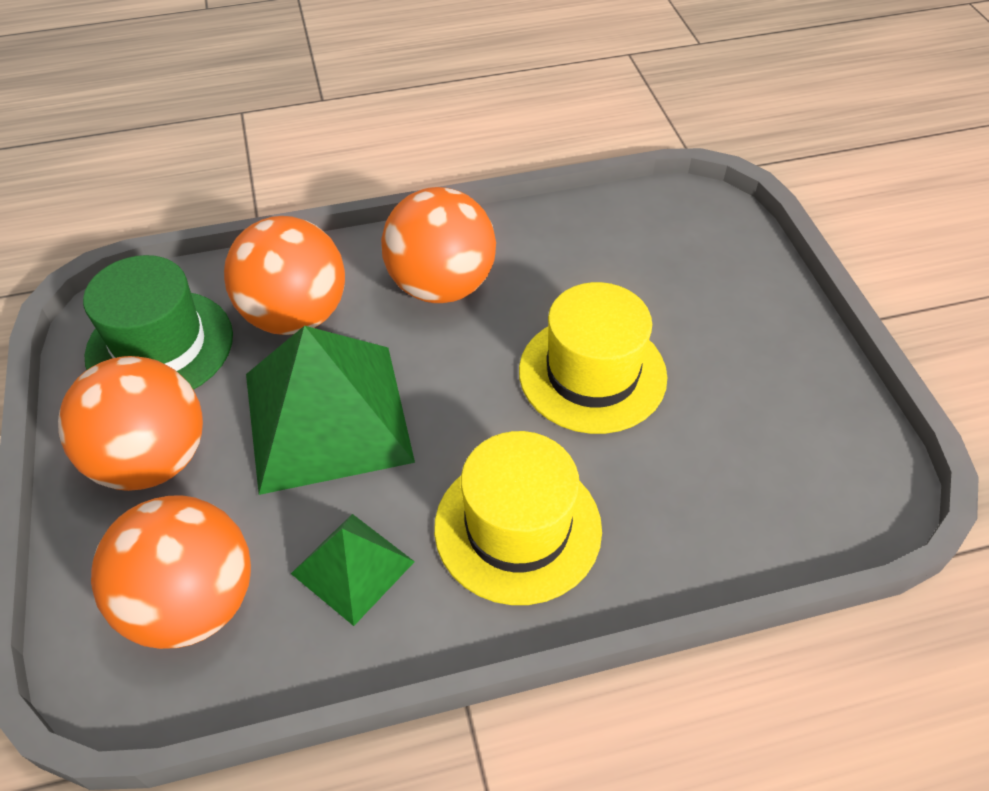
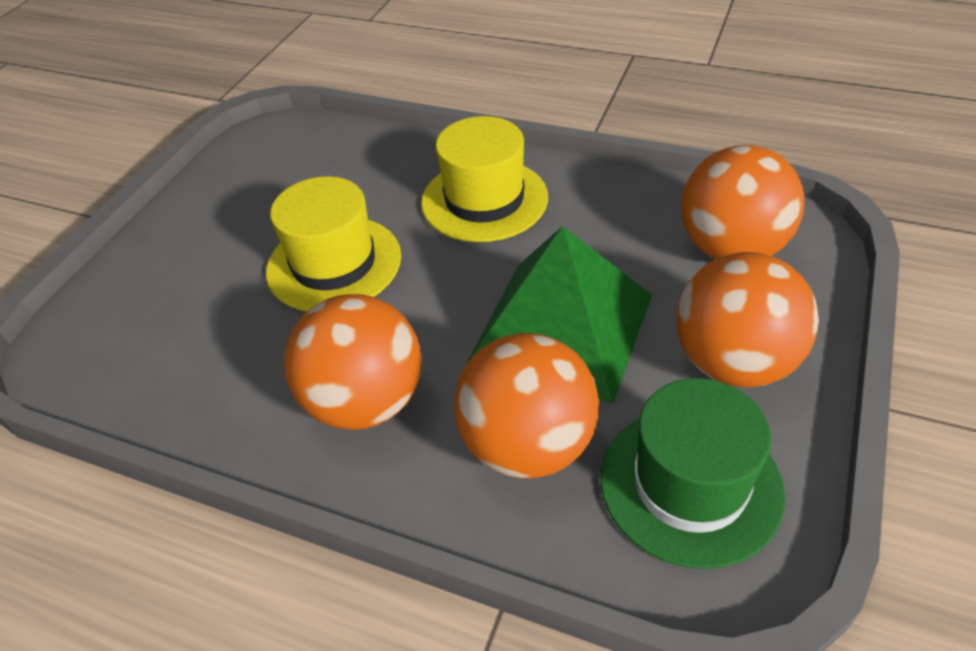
camera: 140 degrees left, 5 degrees down
(353, 567) = (608, 223): green pyramid -> none

